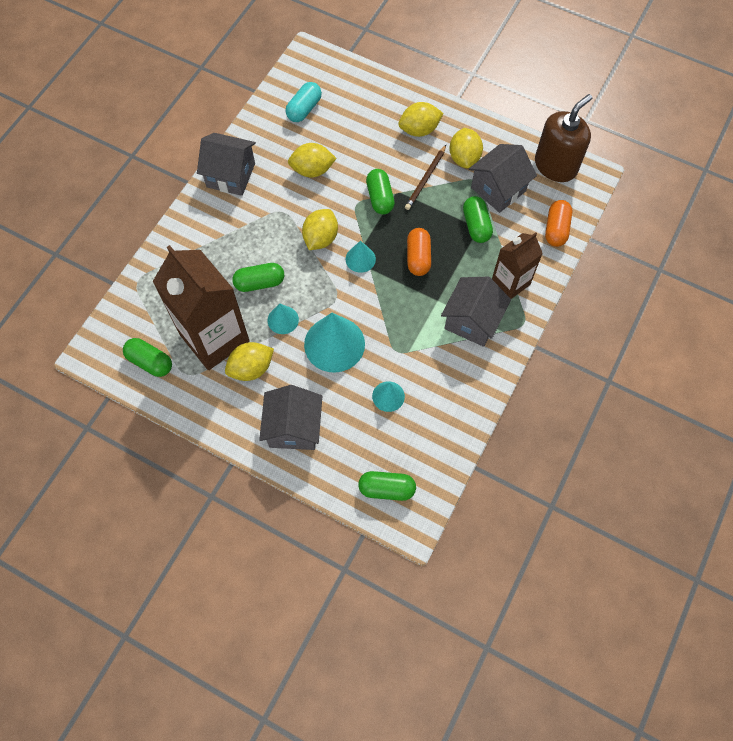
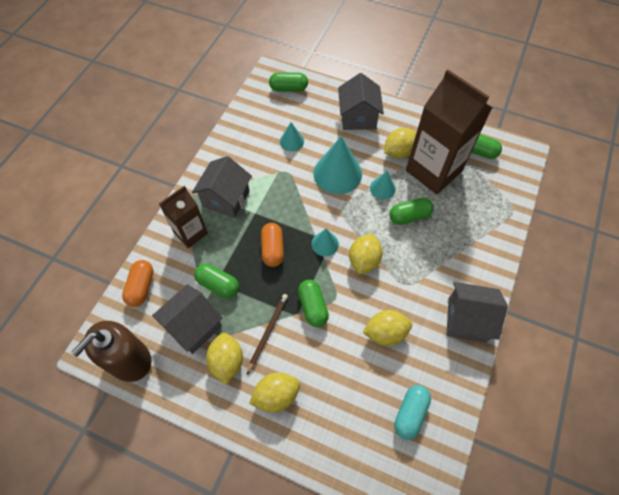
camera: 175 degrees right, 5 degrees down
(476, 225) = (218, 285): green capsule -> green capsule turned 45 degrees counterclockwise

